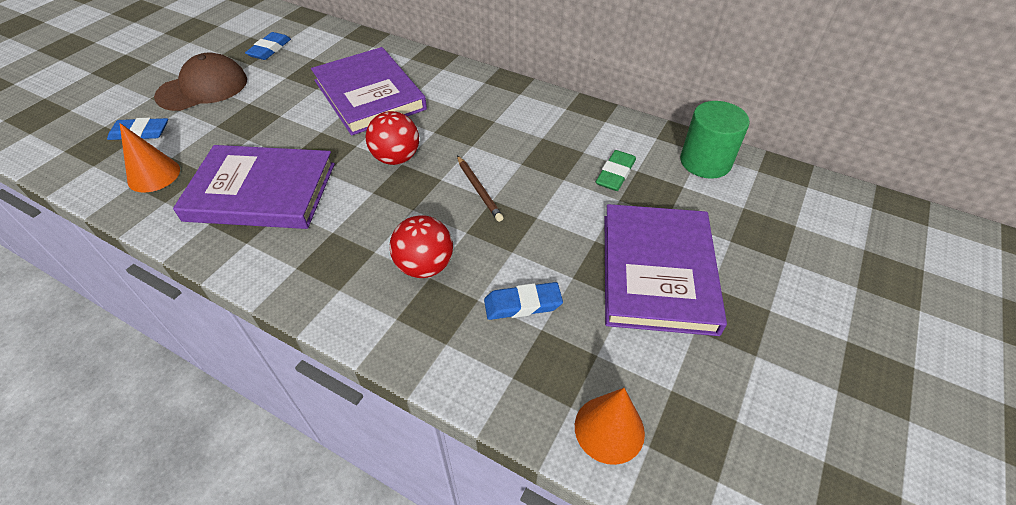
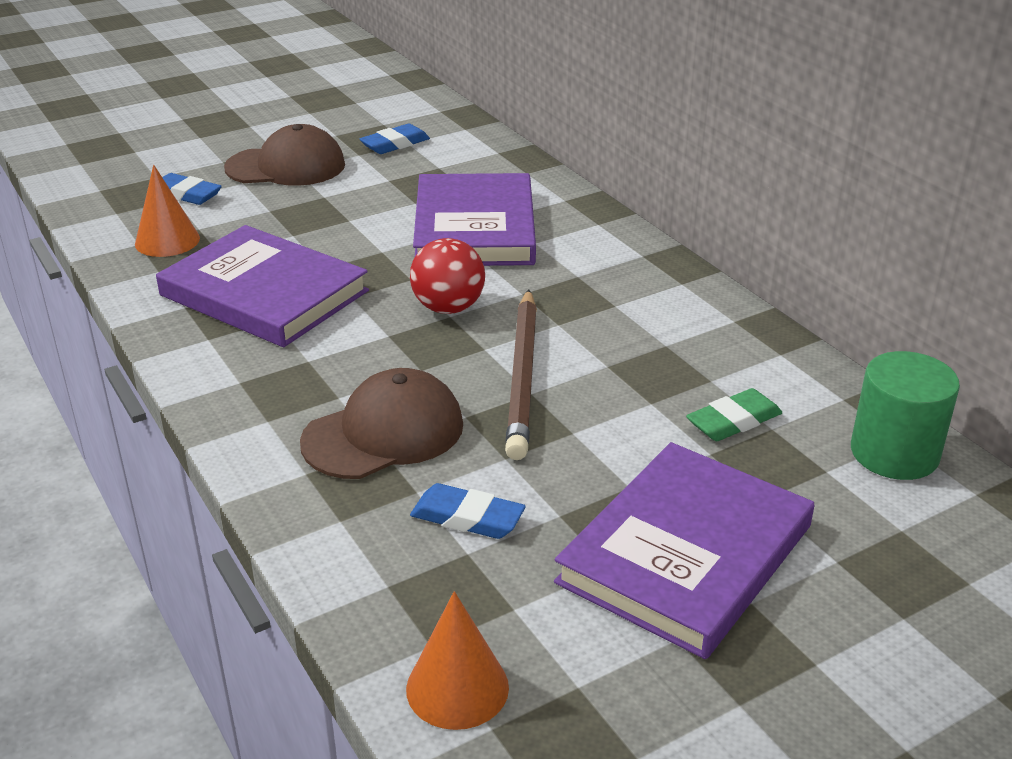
camera: 30 degrees right, 15 degrees down
(425, 266) = (384, 433): red ball -> brown cap
(479, 190) = (523, 376): brown pencil -> brown pencil, size x1.85

